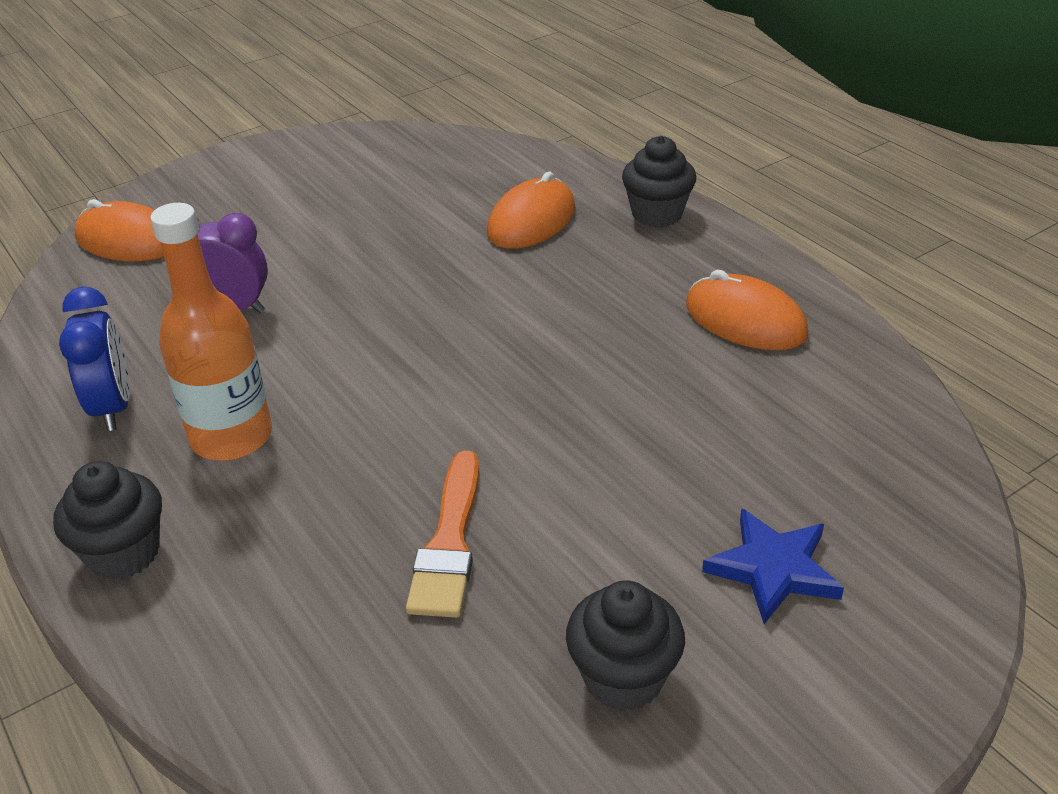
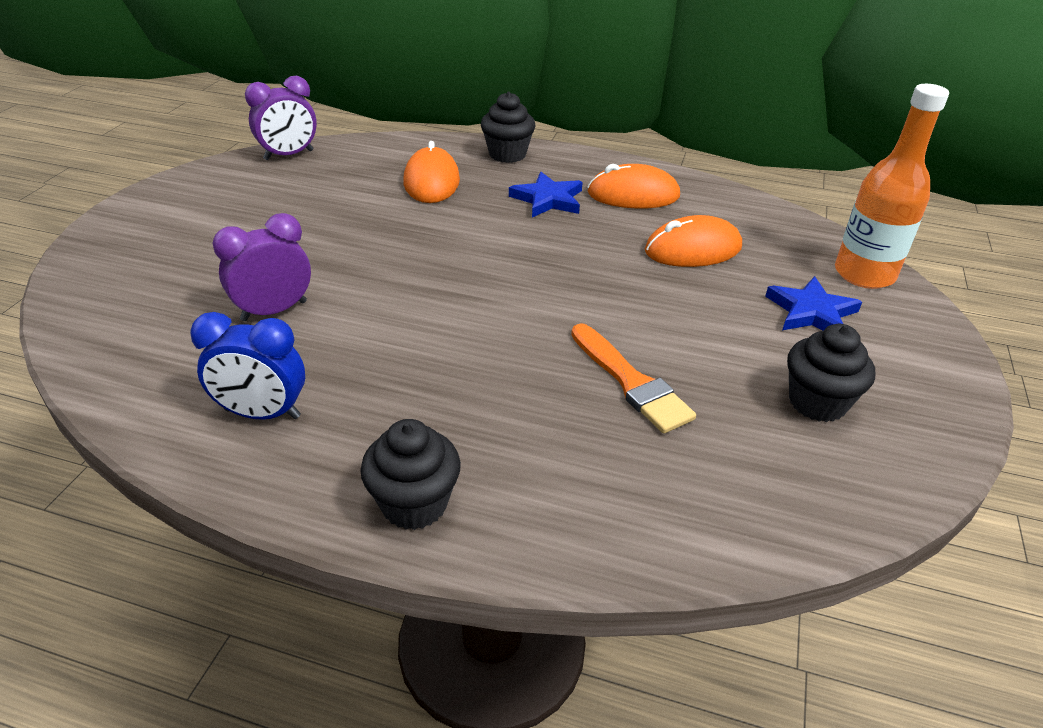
camera: 40 degrees left, 0 degrees up
(113, 407) = (262, 414): blue clock -> blue clock turned 150 degrees clockwise
(128, 240) = (106, 295): orange mouse -> orange mouse (693, 249)
(231, 437) = (393, 390): orange bottle -> orange bottle (864, 274)
(428, 142) = (289, 155): none -> purple clock
(633, 289) = (548, 199): none -> blue star

